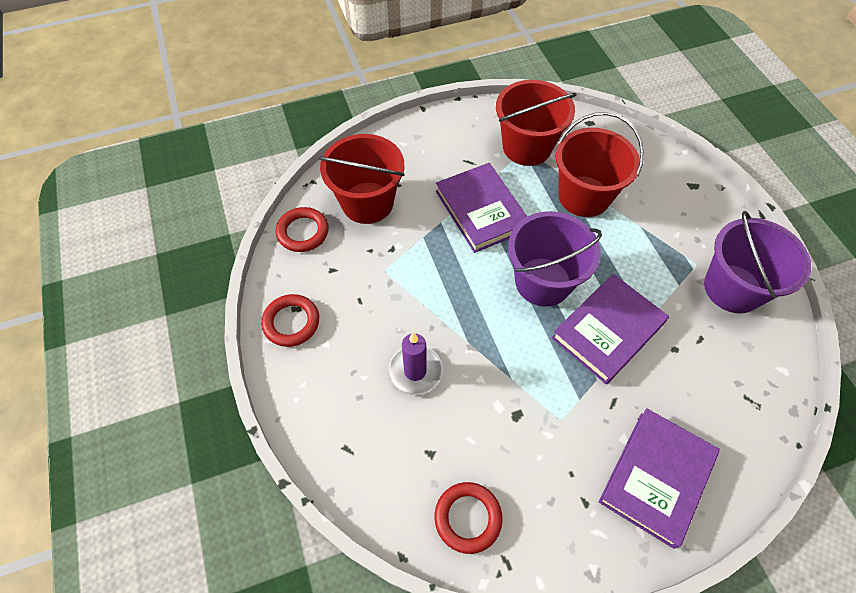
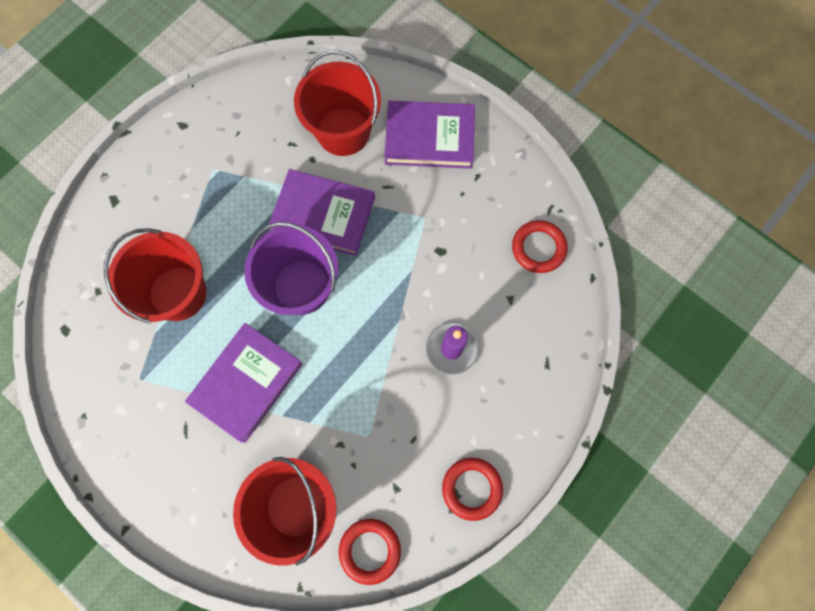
camera: 120 degrees left, 15 degrees up
(527, 147) = (134, 379): red bucket -> red bucket (343, 131)
(732, 288) = (225, 134): purple bucket -> none

